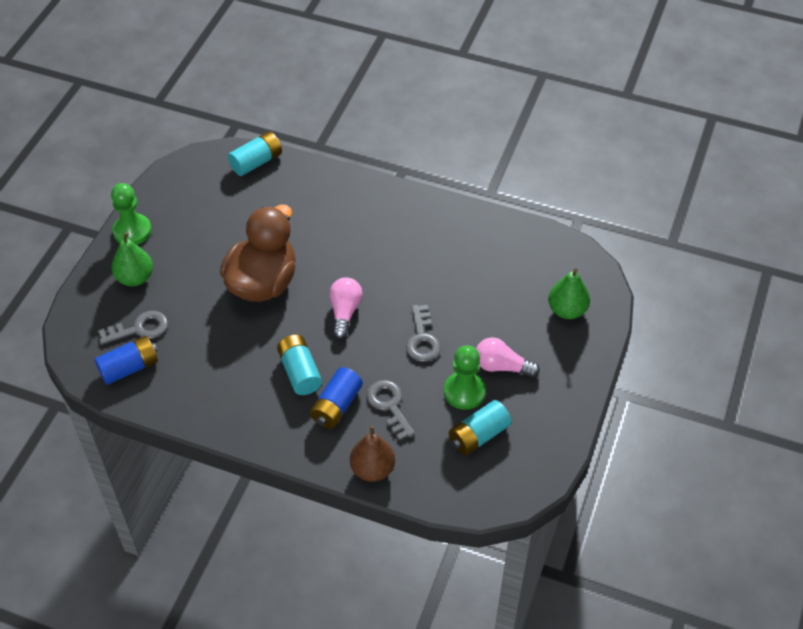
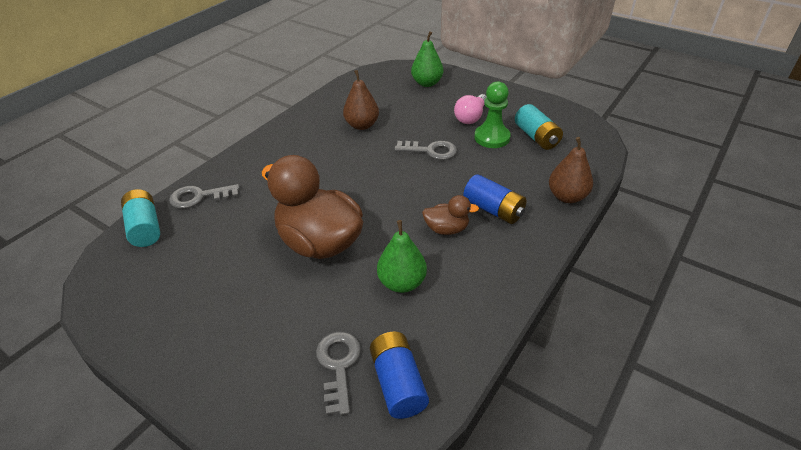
camera: 75 degrees left, 10 degrees down
(132, 231) = (168, 358): green pawn -> none
(135, 278) = (251, 362): green pear -> green pear (402, 283)
(300, 372) = (446, 229): turquoise battery -> brown duck
(345, 312) = (383, 190): pink light bulb -> none
(389, 405) = (498, 178): grey key -> grey key (199, 197)
(453, 268) = (362, 125): none -> brown pear

